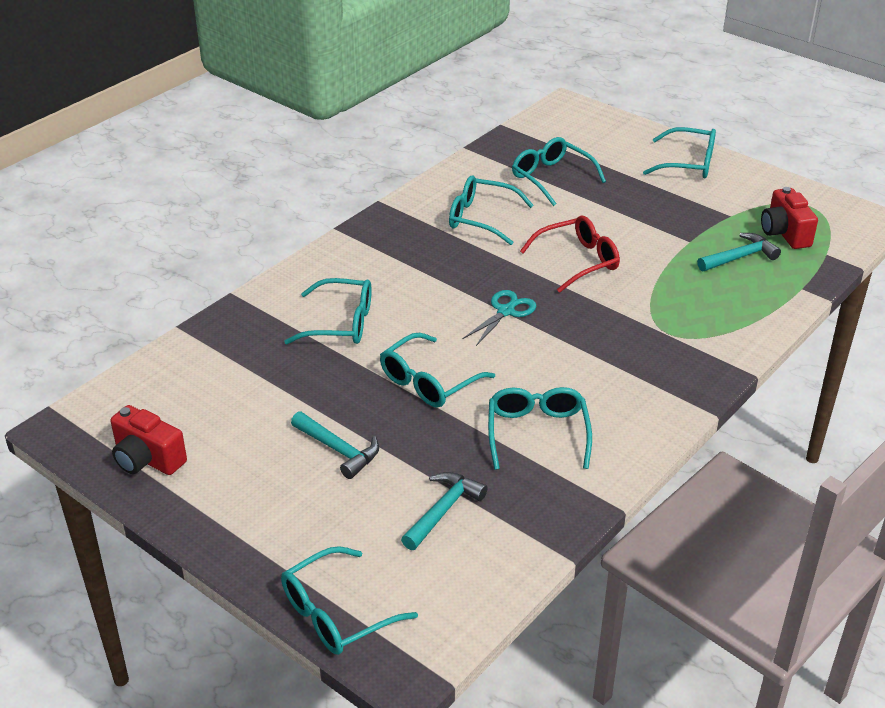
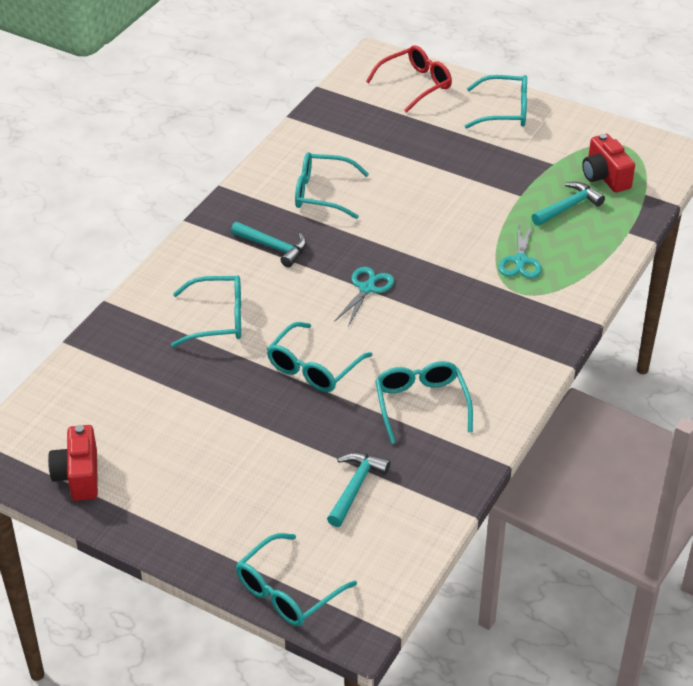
camera: 10 degrees left, 5 degrees up
(147, 459) = (78, 476): red camera -> red camera turned 60 degrees clockwise
(339, 450) = (249, 444): turquoise hammer -> turquoise hammer (273, 247)
(551, 178) = (379, 141): turquoise glasses -> none
(578, 261) = (422, 228): red glasses -> red glasses (416, 84)
(677, 303) = (520, 261): none -> turquoise scissors

